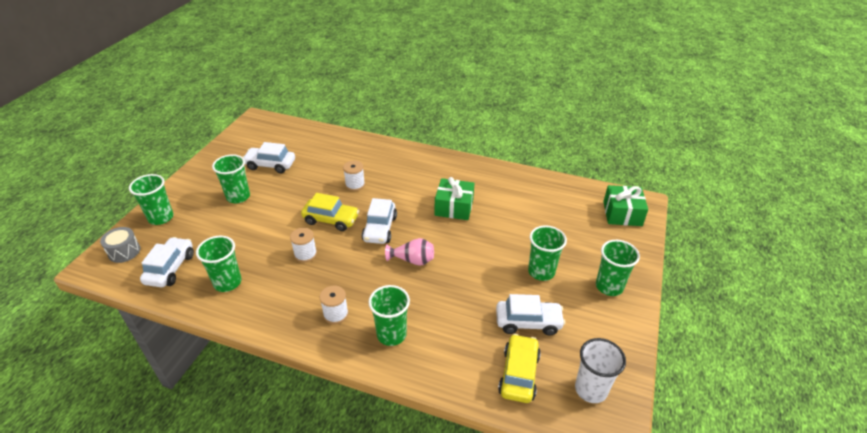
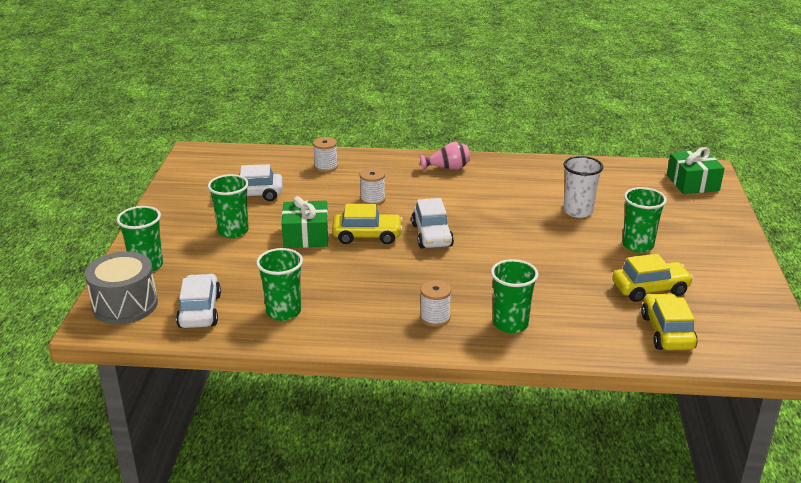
camera: 15 degrees left, 10 degrees down
(124, 251) = (125, 305): grey drum -> grey drum, size x1.61
(305, 254) = (359, 272): white spool -> white spool (325, 167)
(412, 260) = (490, 257): pink vase -> pink vase (447, 168)
(454, 207) = (505, 203): green gift -> green gift (306, 236)
(528, 322) = (650, 289): white car -> yellow car
(591, 389) = (746, 331): white cup -> white cup (578, 211)
(609, 286) = (715, 246): green cup -> none

